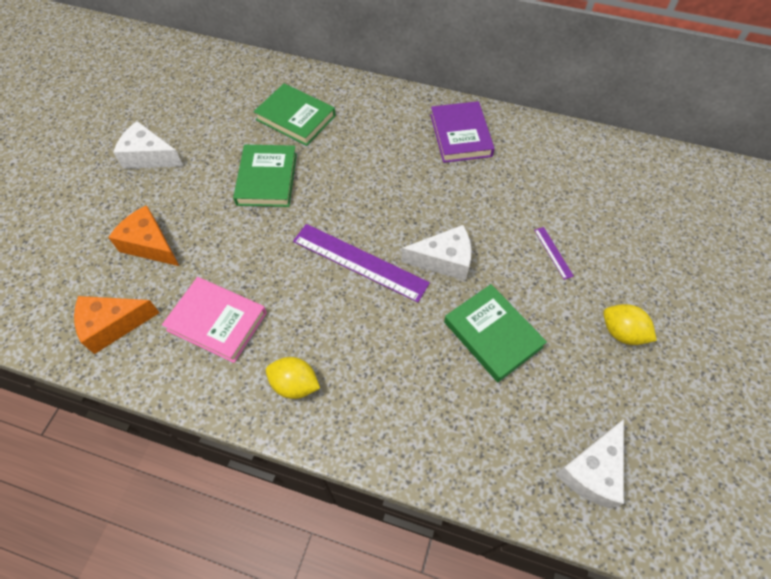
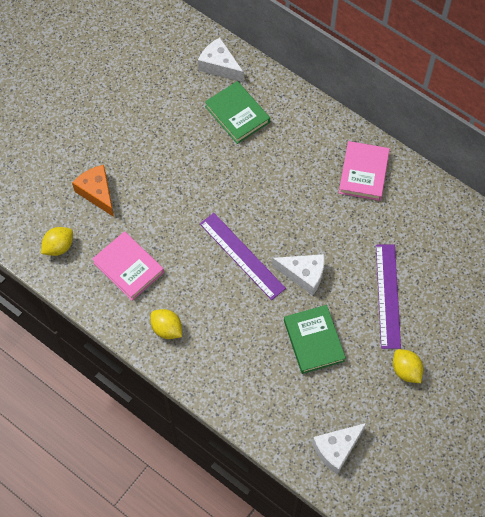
camera: 20 degrees right, 5 degrees up
(113, 325) = (59, 247): orange cheese -> yellow lemon
(149, 157) = (114, 116): white cheese -> white cheese (219, 66)
(267, 179) = (197, 164): green book -> none
(460, 135) = (363, 173): purple book -> pink book
(553, 252) = (387, 295): purple ruler -> purple ruler, size x2.28

